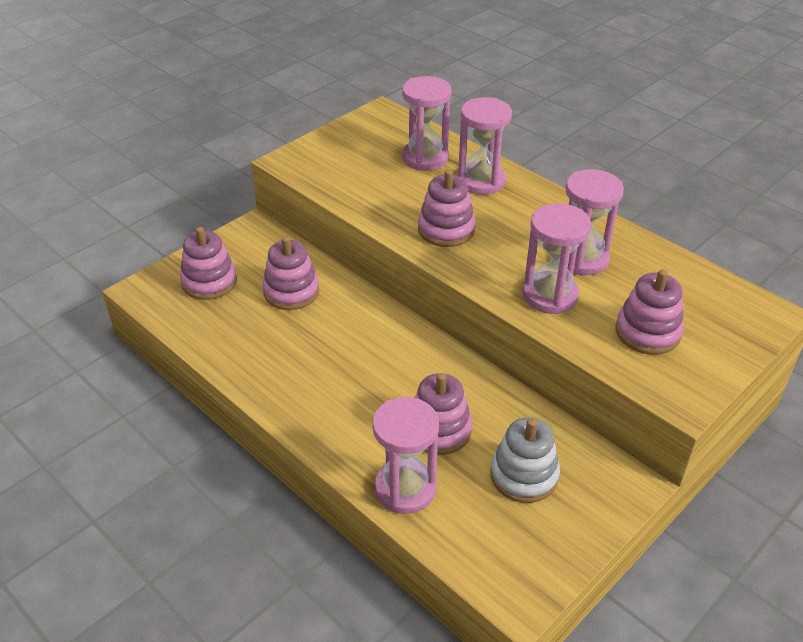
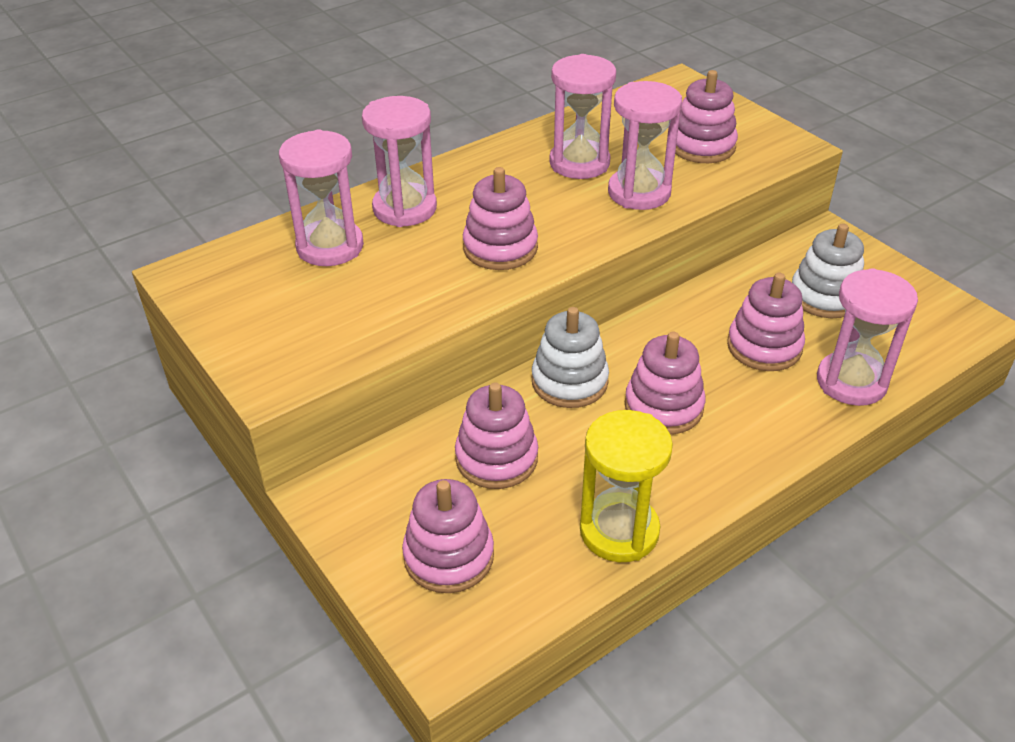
camera: 80 degrees left, 0 degrees up
(231, 353) = (619, 531): none -> yellow hourglass
(354, 370) = (663, 407): none -> pink stacking toy
(372, 319) = (569, 381): none -> white stacking toy

